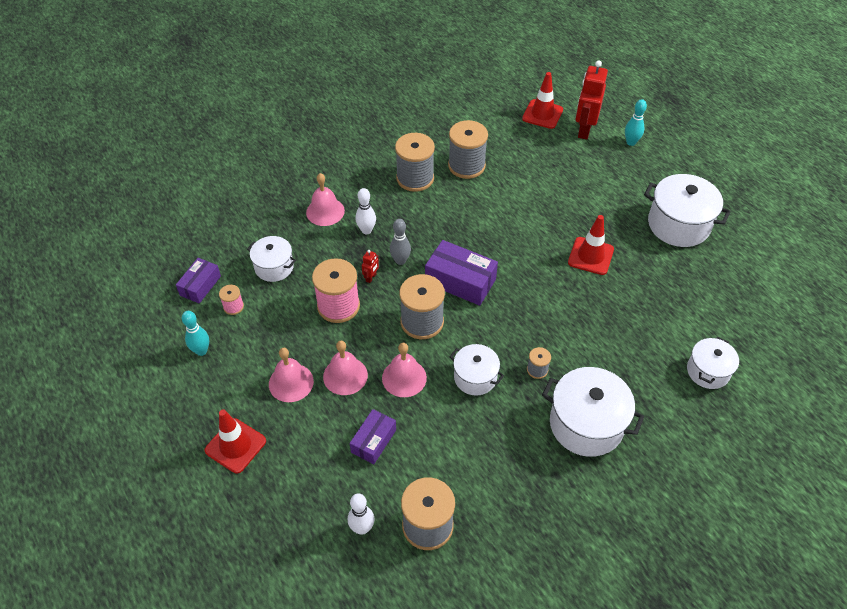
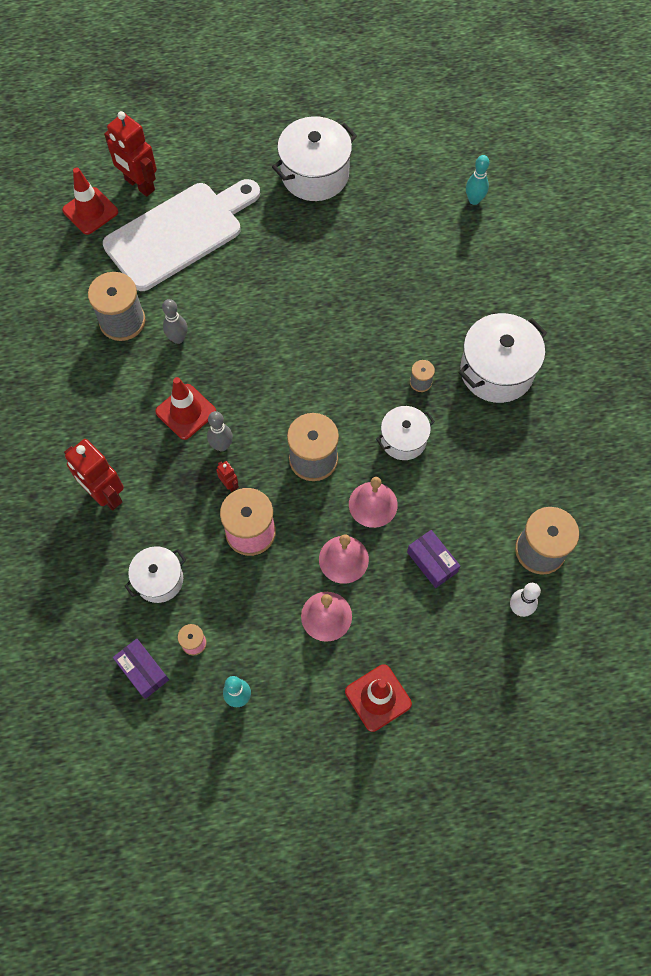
camera: 65 degrees left, 15 degrees up
(325, 211) = (105, 494): pink bell -> red robot
(366, 230) = (159, 462): white bowling pin -> none
(415, 178) = (110, 380): grey spool -> none
(460, 281) = (280, 400): purple box -> none
(473, 201) = (178, 338): none -> grey bowling pin
(561, 167) = (179, 233): none -> white cutting board
(590, 256) = (312, 269): red traffic cone -> red traffic cone (186, 412)
(631, 142) = (183, 153): turquoise bowling pin -> turquoise bowling pin (474, 200)
(708, 371) = (488, 246): white pot -> none

